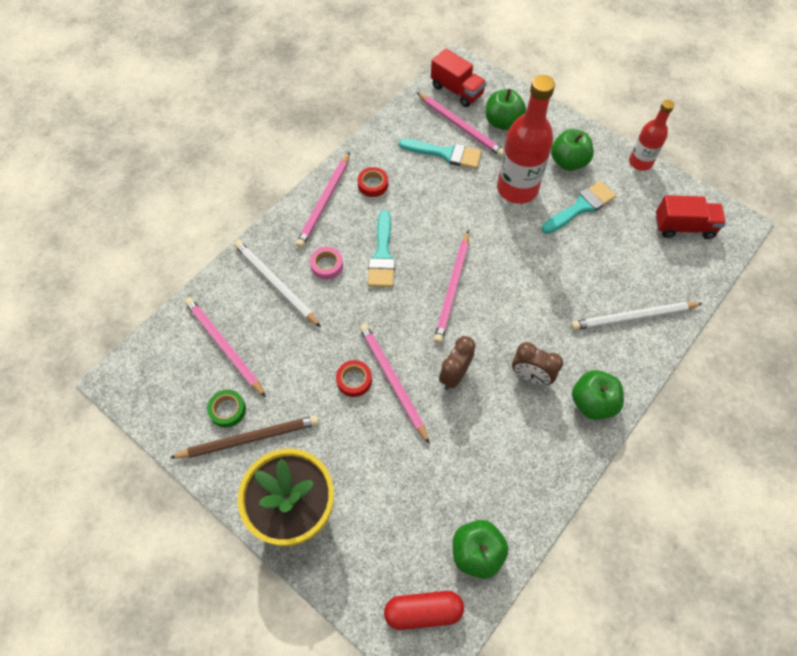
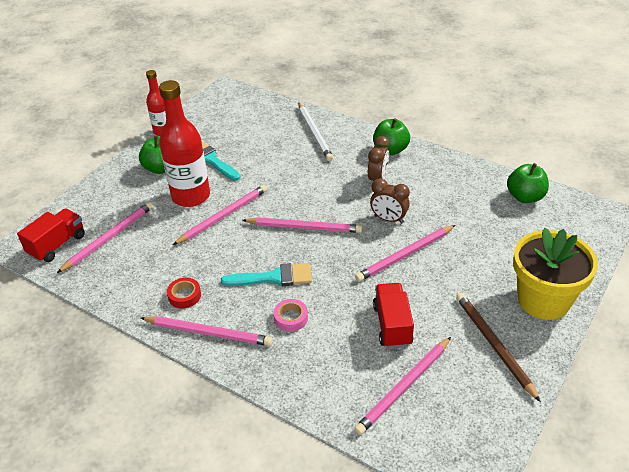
camera: 95 degrees left, 20 degrees down
(227, 410) = (472, 368): green tape -> none
(275, 284) = (319, 357): white pencil -> none
(354, 380) = (412, 280): red tape -> none
(423, 611) = (579, 219): red capsule -> none
(445, 154) = (145, 245): turquoise brush -> none
(481, 216) = (223, 216): none -> pink pencil
(502, 122) = (107, 210): green apple -> none
(684, 227) = (229, 111): red truck -> red truck (392, 325)

